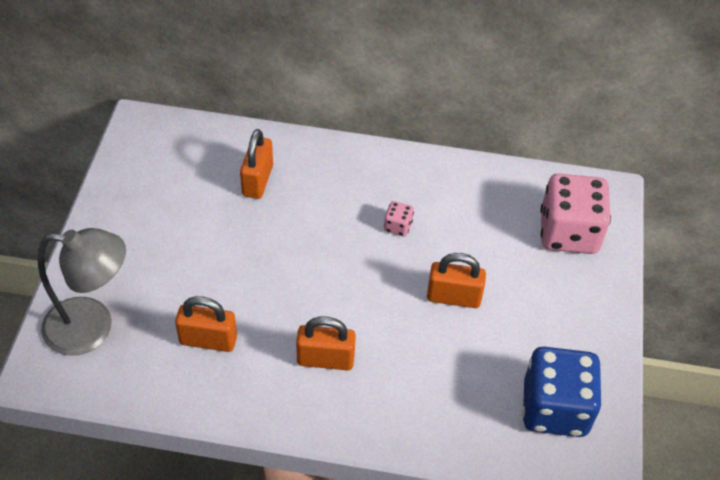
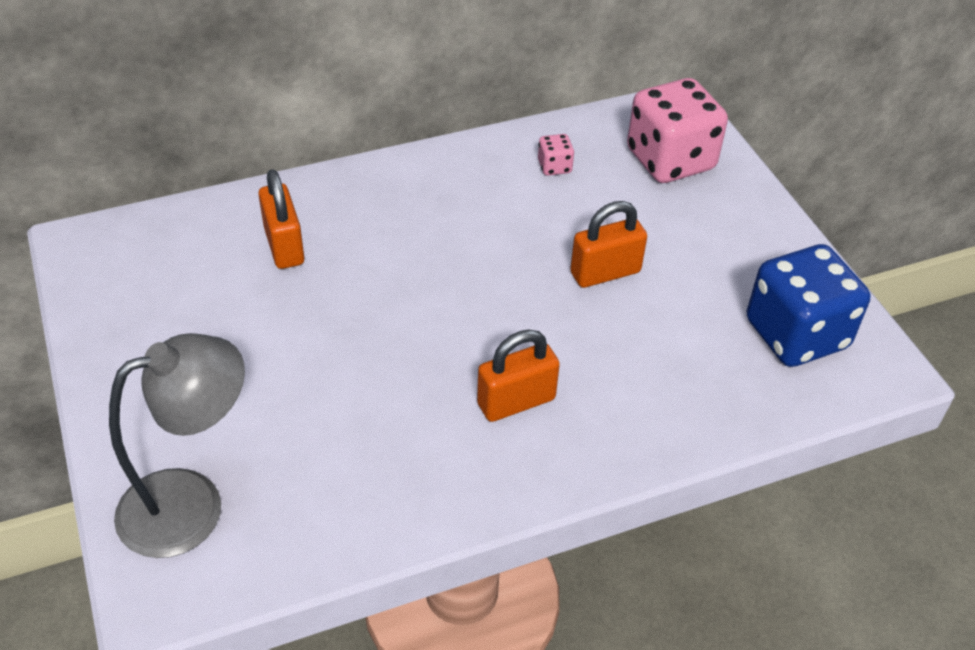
camera: 30 degrees left, 5 degrees down
(208, 340) = (358, 447): orange padlock -> none
(398, 226) = (487, 227): pink dice -> pink dice (554, 167)

